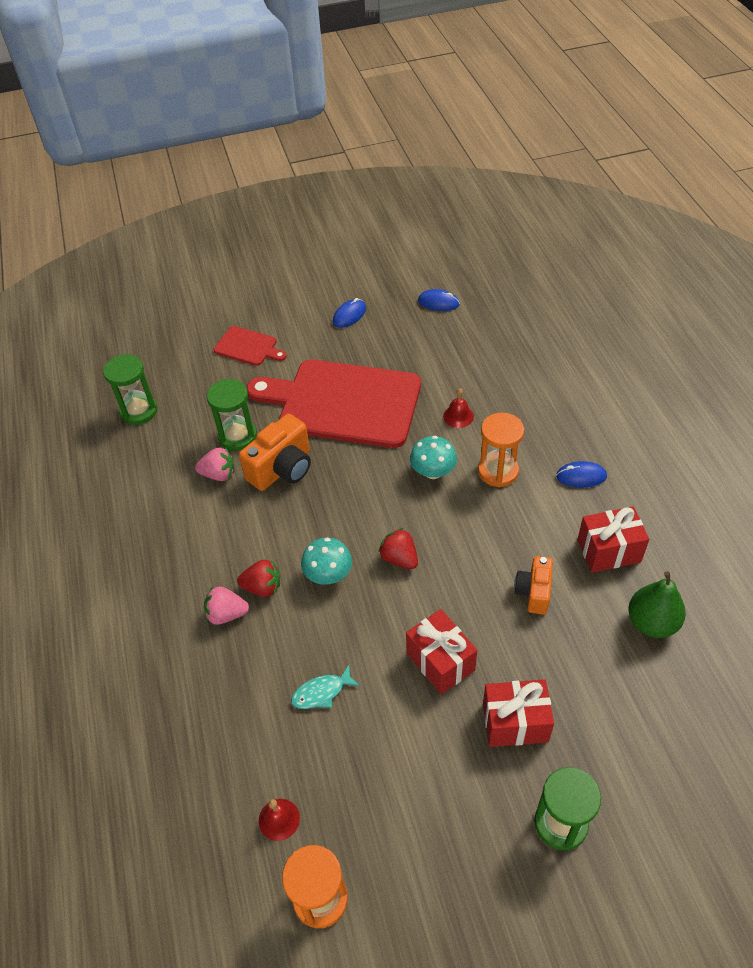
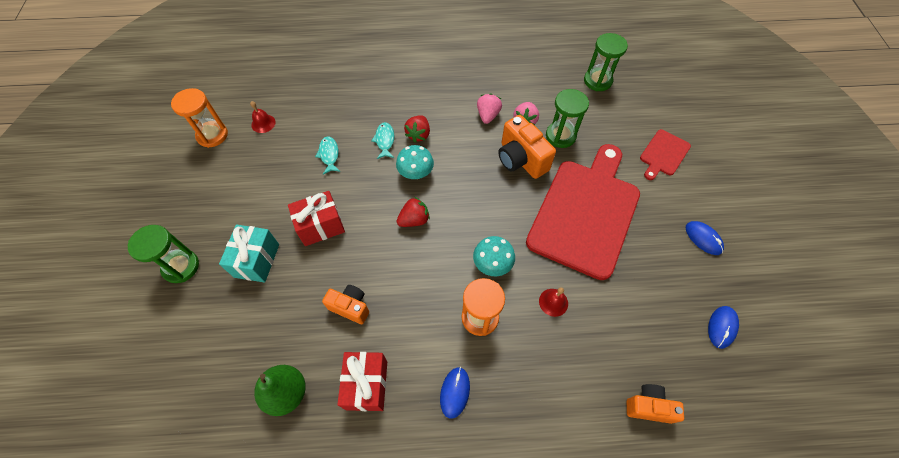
camera: 100 degrees right, 10 degrees up
(226, 614) = (405, 114): pink strawberry -> pink strawberry (488, 115)
(281, 626) = (385, 140): none -> turquoise fish
(515, 722) = (257, 260): red gift -> turquoise gift
(530, 344) = (648, 406): none -> orange camera

